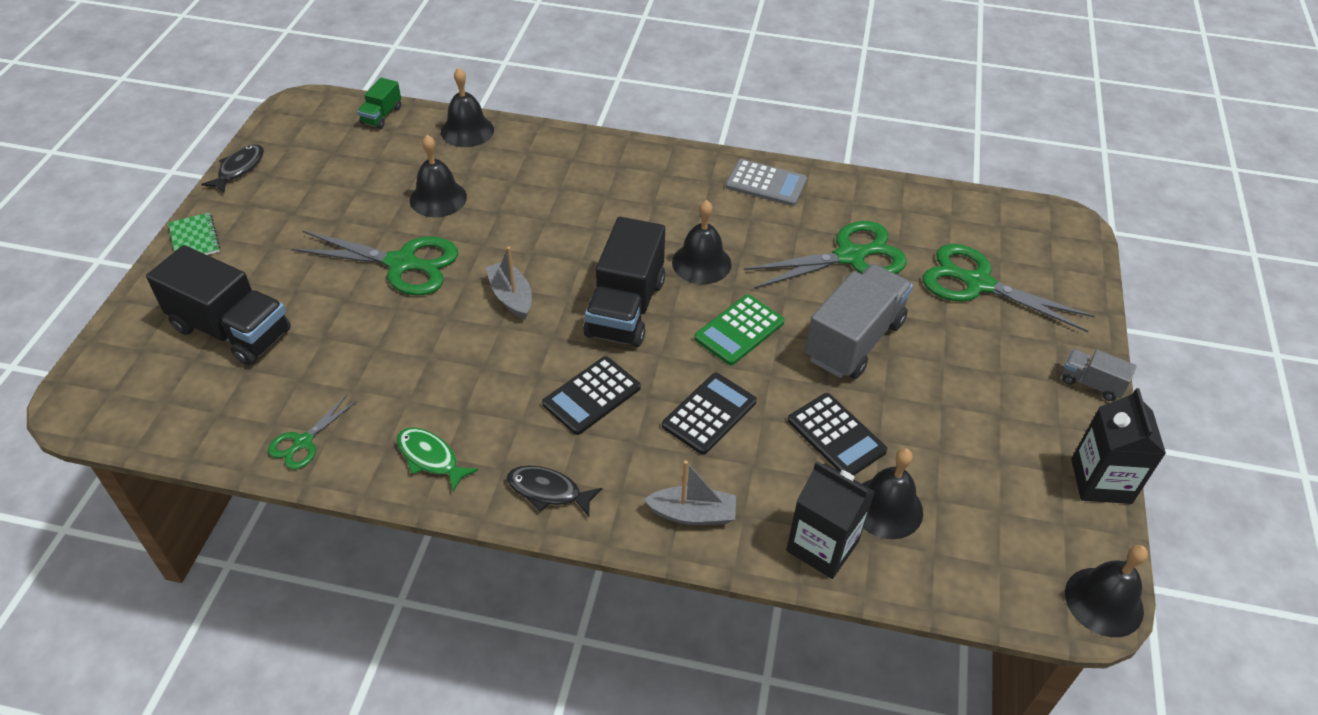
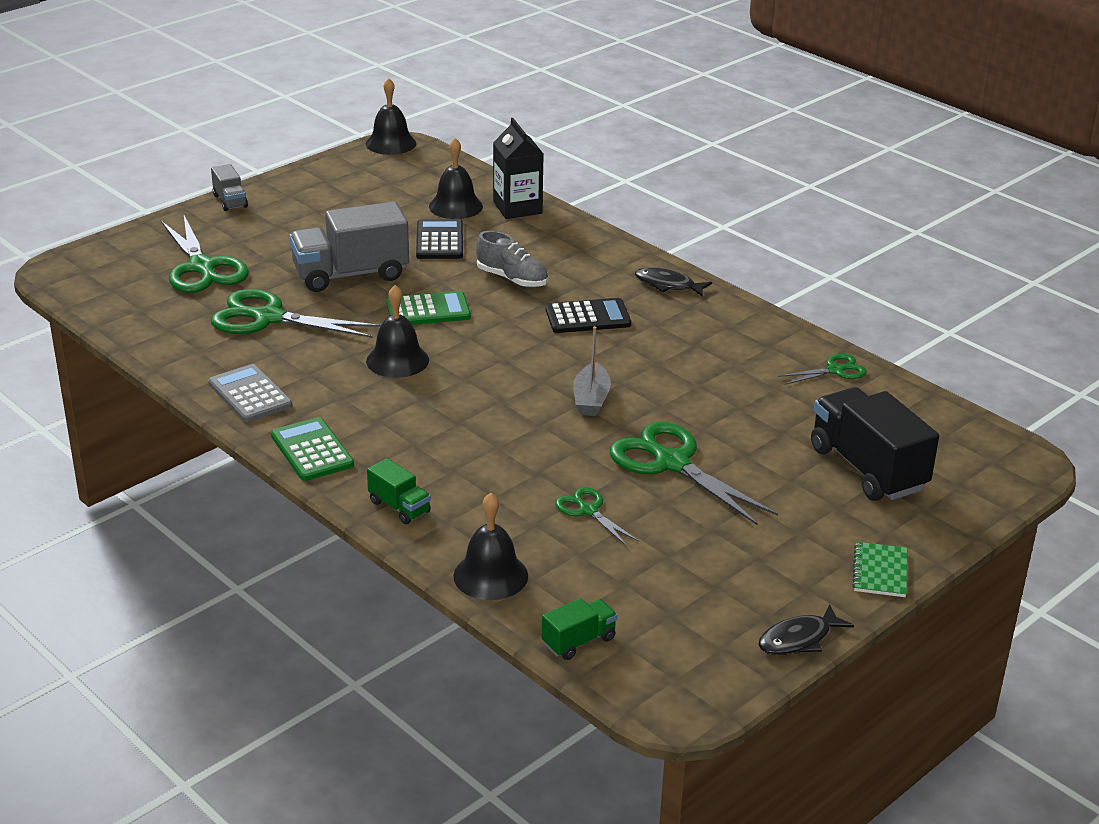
camera: 145 degrees left, 15 degrees down
(430, 458) = (740, 328): green fish -> none
(438, 198) = (588, 510): black bell -> green scissors
(548, 491) = (668, 285): black fish -> black fish turned 150 degrees clockwise
(567, 148) = (399, 507): none -> green truck
(625, 308) = (501, 355): black truck -> none
(669, 161) = (312, 450): none -> green calculator
(692, 514) = (582, 244): grey boat -> none
(709, 414) = (512, 279): black calculator -> grey shoe
(1101, 481) = (309, 171): black carton -> none

